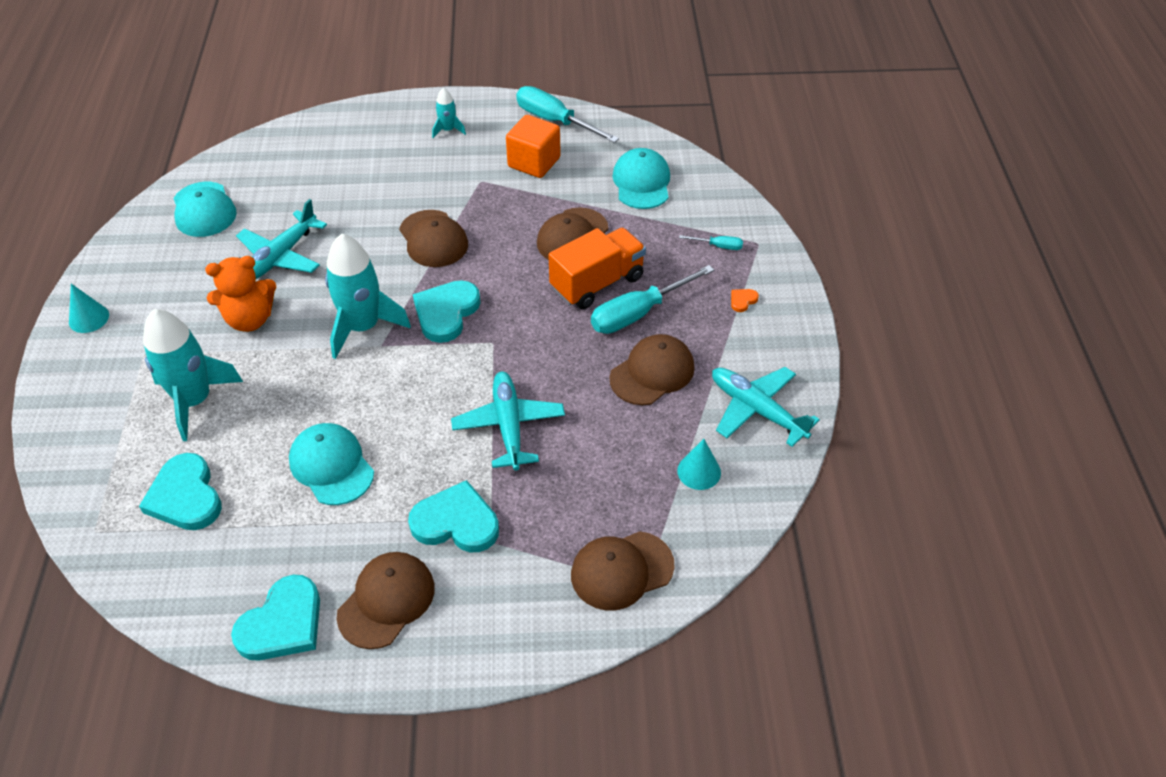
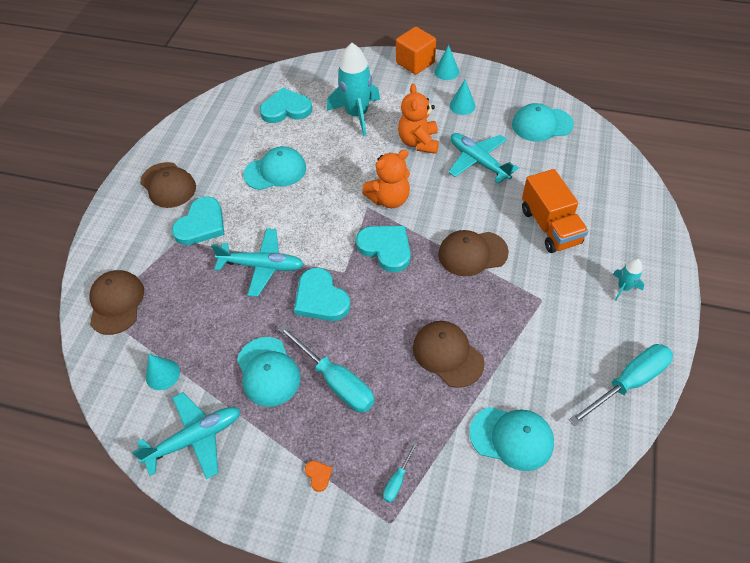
camera: 110 degrees right, 5 degrees up
(168, 289) = (462, 106): none -> turquoise cone
(282, 623) = (181, 142): turquoise heart -> turquoise heart (321, 298)
(363, 327) = (389, 199): turquoise rocket -> orange teddy bear
(534, 162) = (562, 348): orange cube -> orange cube (415, 63)
(597, 283) = (383, 359): orange truck -> orange truck (550, 226)
(638, 313) = (336, 381): turquoise screwdriver -> turquoise screwdriver turned 150 degrees clockwise
(652, 373) = (268, 372): brown cap -> turquoise cap

